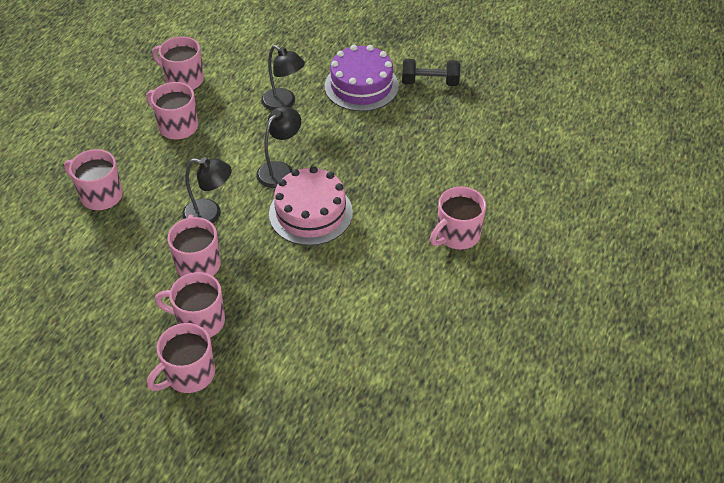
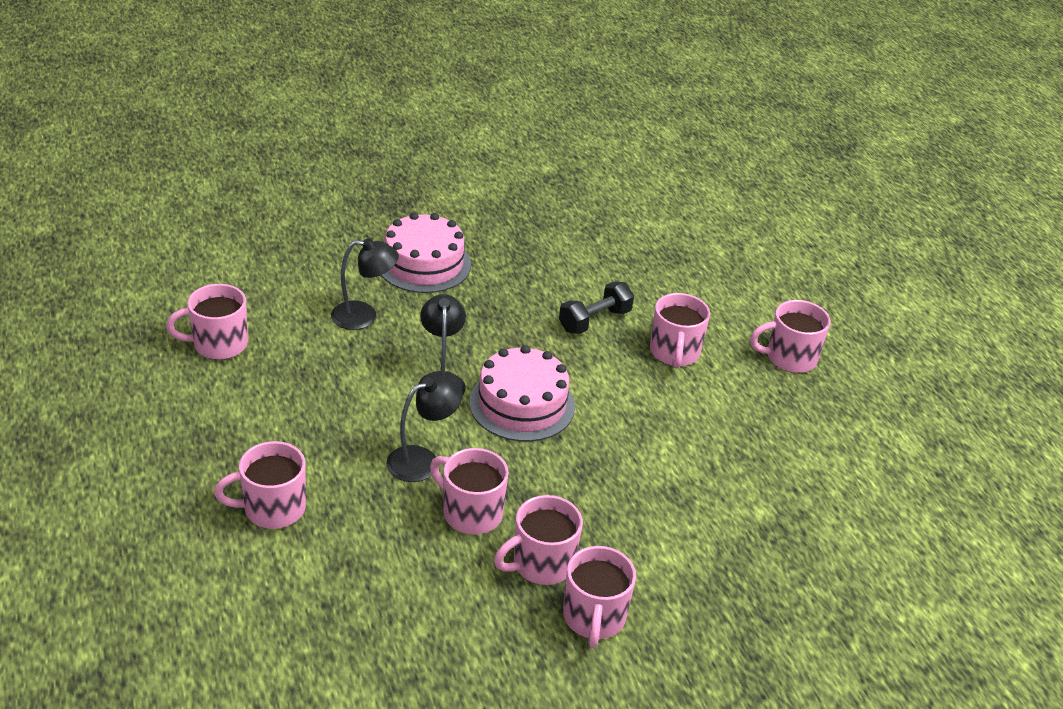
camera: 45 degrees left, 10 degrees down
(177, 126) = (273, 394): pink mug -> pink mug (789, 358)
(361, 86) = (424, 264): purple cake -> pink cake
(430, 82) = (486, 231): black dumbbell -> black dumbbell (594, 321)

